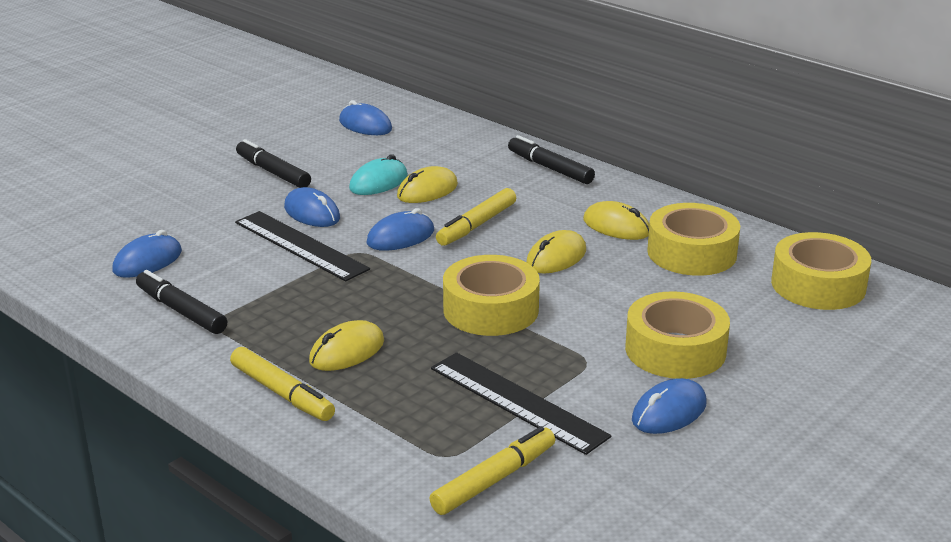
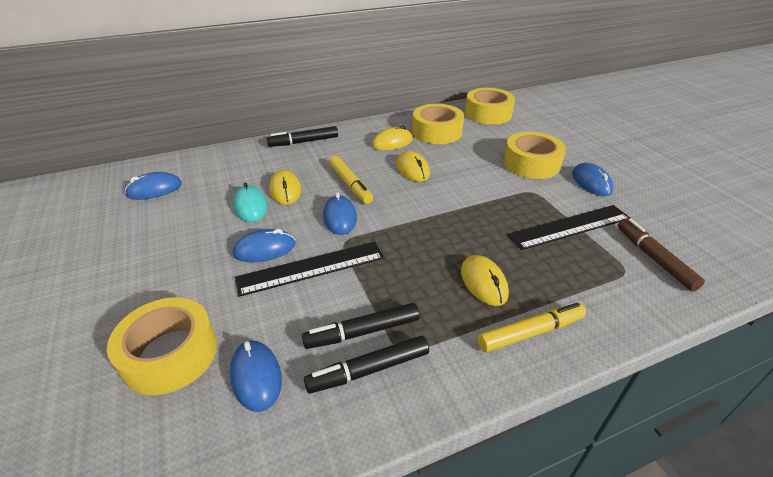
camera: 65 degrees left, 10 degrees up
(273, 172) = (173, 253): black marker -> black marker (362, 332)
(490, 309) = (459, 207): yellow tape -> yellow tape (170, 354)
(494, 479) = (654, 258): yellow marker -> brown marker

